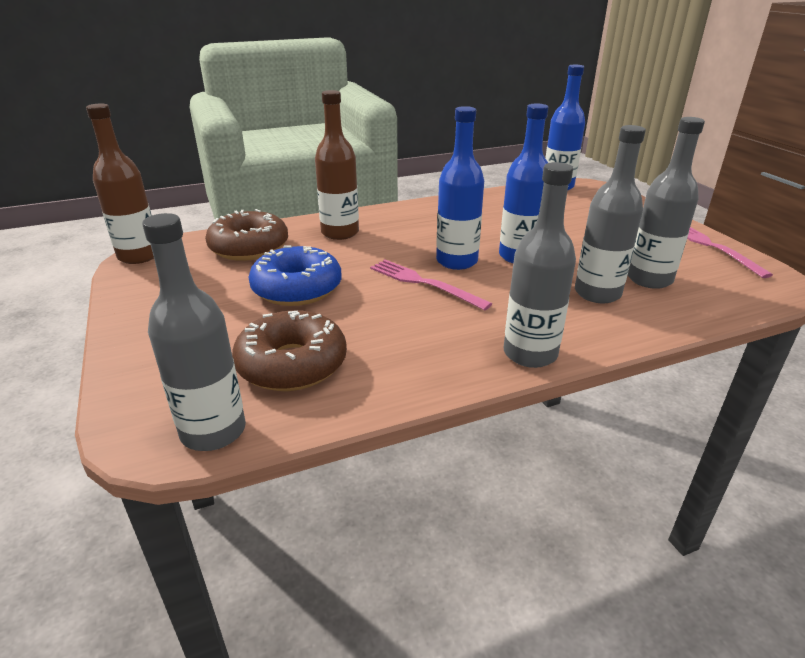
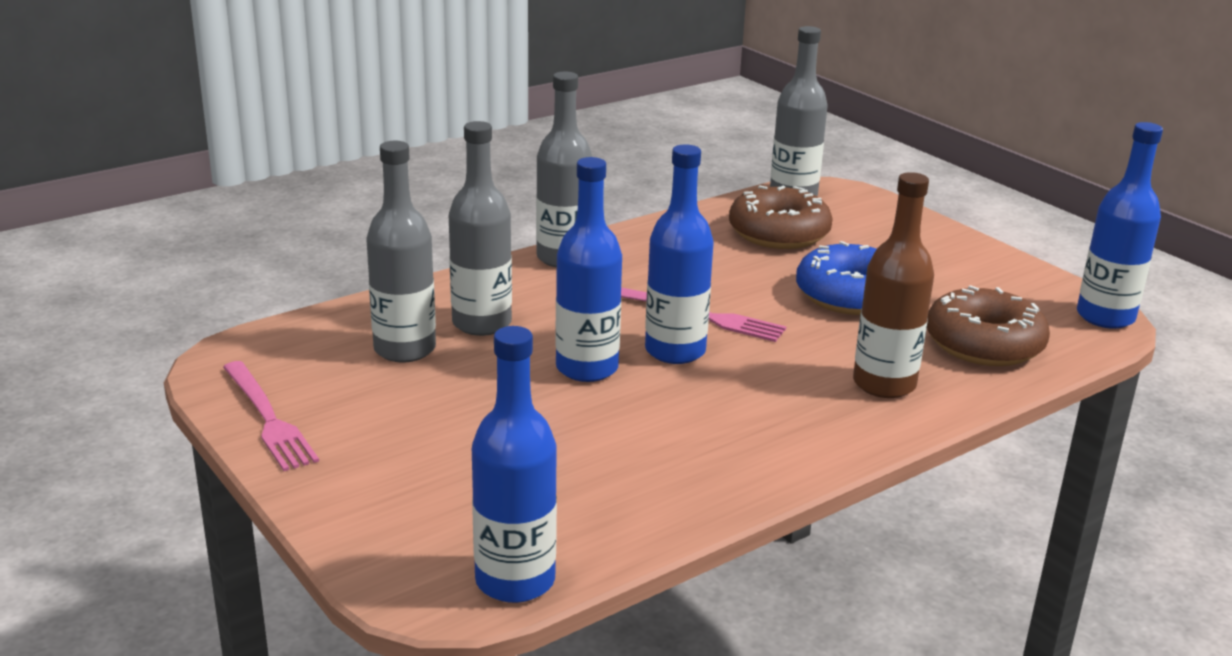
camera: 165 degrees right, 5 degrees down
(139, 256) = (1105, 317): brown bottle -> blue bottle

